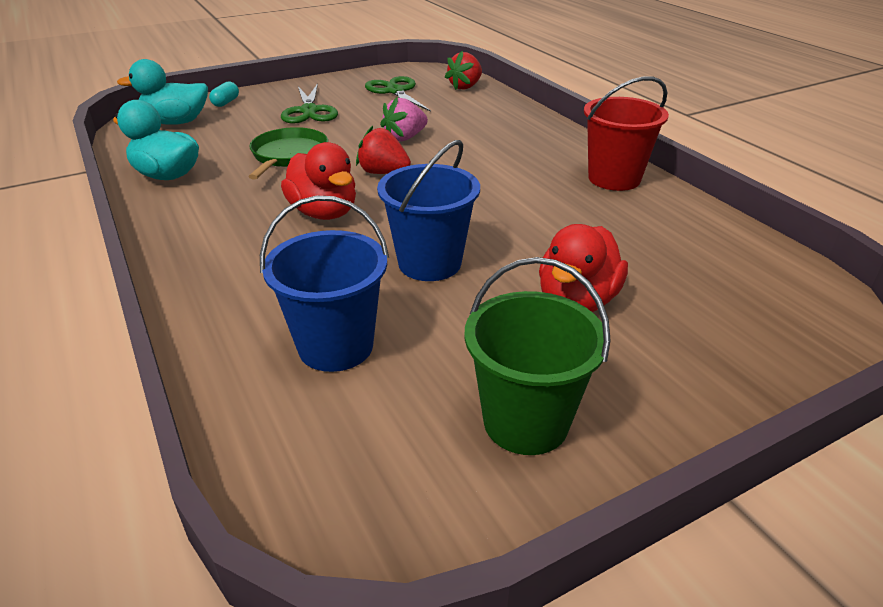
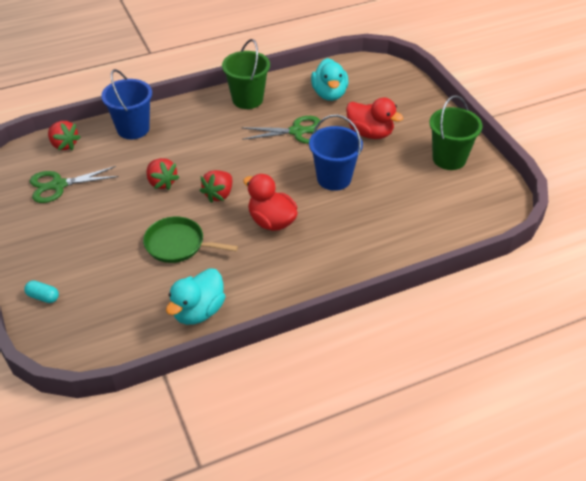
camera: 85 degrees left, 10 degrees up
(176, 122) = (84, 326): turquoise duck -> turquoise duck (329, 94)
(309, 111) = (87, 237): green scissors -> green scissors (297, 131)
(324, 213) = (271, 221): red duck -> red duck turned 105 degrees counterclockwise
(335, 346) = (404, 212): blue bucket -> blue bucket (133, 129)
(405, 138) = (162, 182): pink strawberry -> red strawberry
(614, 178) = (247, 99): red bucket -> green bucket

